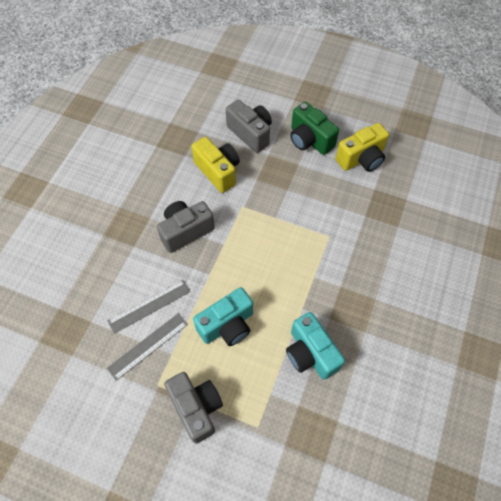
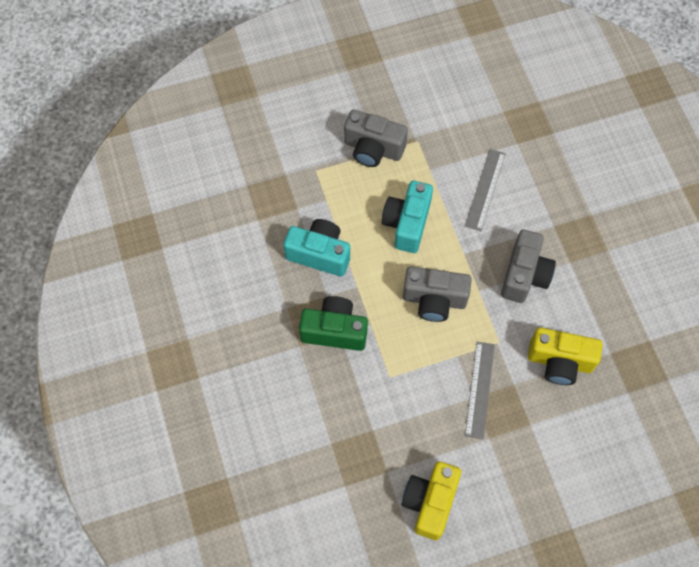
camera: 140 degrees right, 5 degrees up
(148, 346) = (453, 161): grey ruler -> grey ruler (479, 389)
(251, 133) = (573, 437): grey camera -> grey camera (434, 300)
(309, 140) = (505, 481): green camera -> green camera (334, 330)

